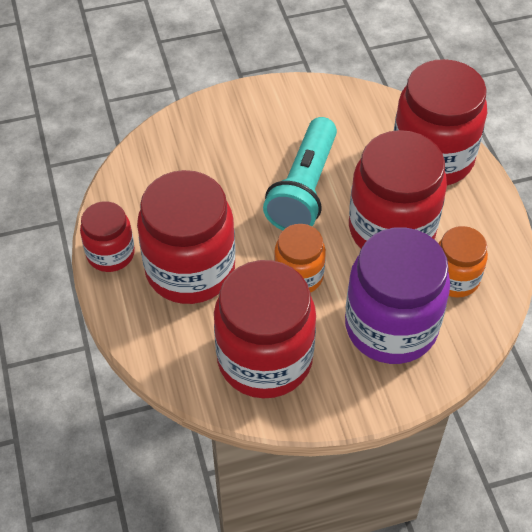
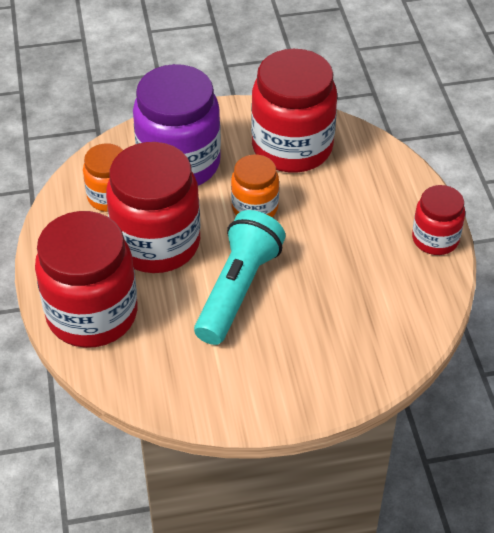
camera: 175 degrees left, 5 degrees down
(190, 269) = (357, 220): red jar -> none

